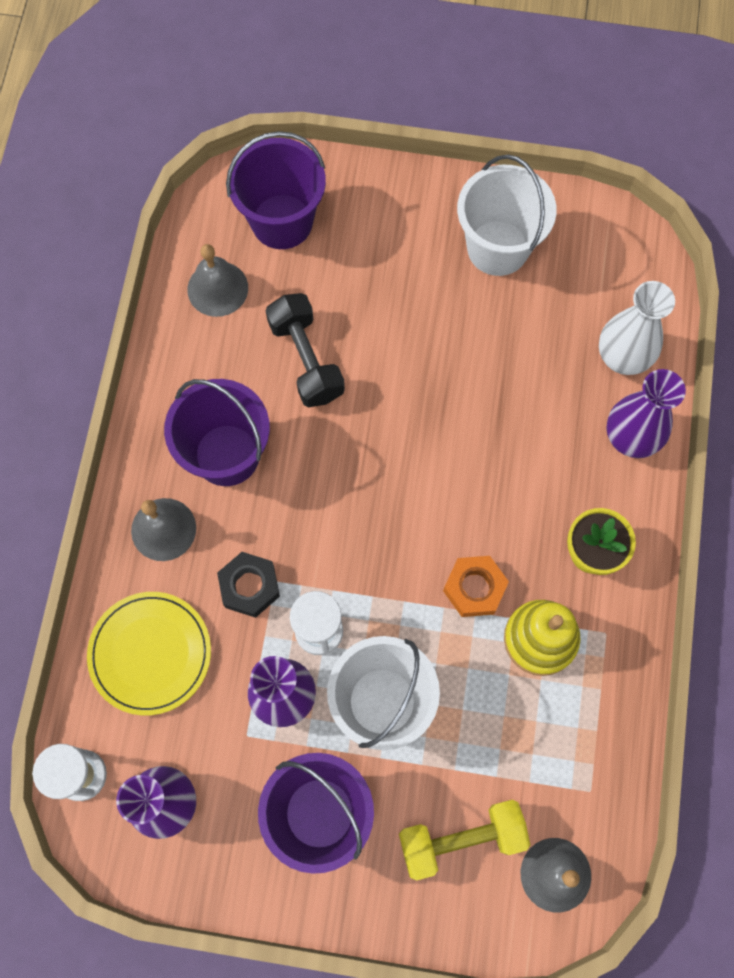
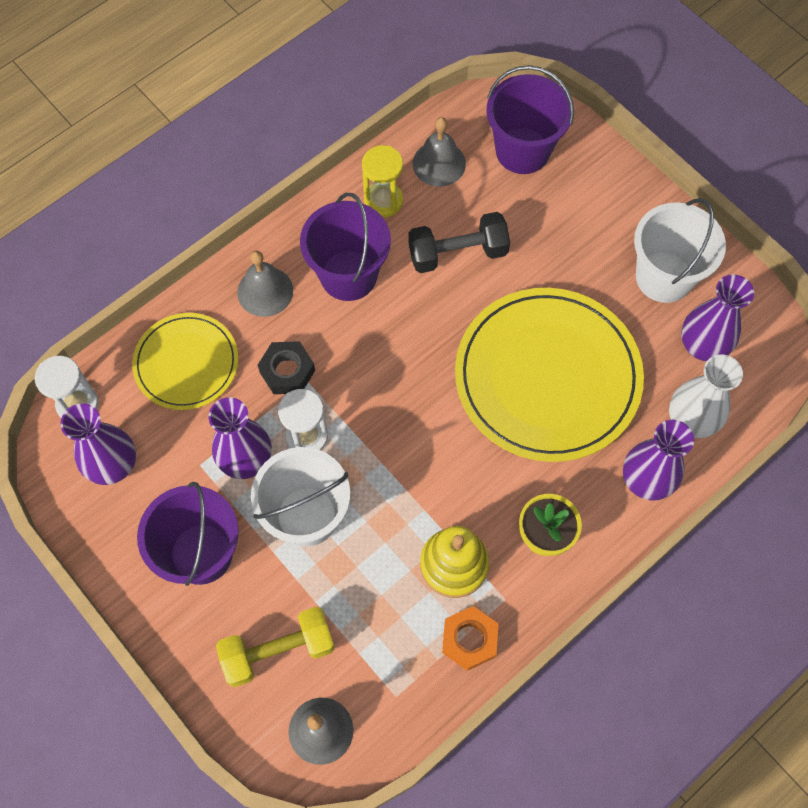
camera: 40 degrees right, 5 degrees down
(198, 361) = (383, 201): none -> yellow hourglass
(306, 360) = (457, 253): black dumbbell -> black dumbbell turned 60 degrees clockwise
(461, 839) = (278, 650): yellow dumbbell -> yellow dumbbell turned 45 degrees counterclockwise
(474, 588) = (438, 493): orange nut -> orange nut (469, 640)
(477, 411) = (547, 377): none -> yellow plate
(578, 285) = (702, 346): none -> purple vase

